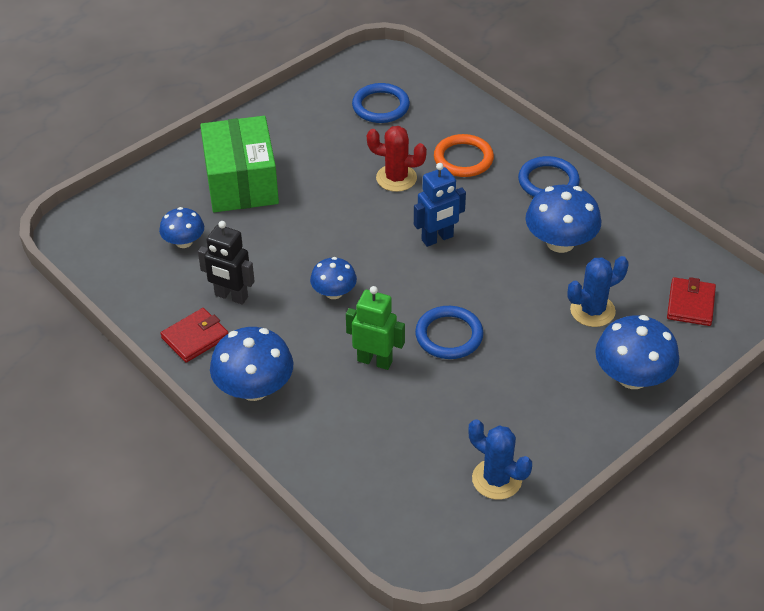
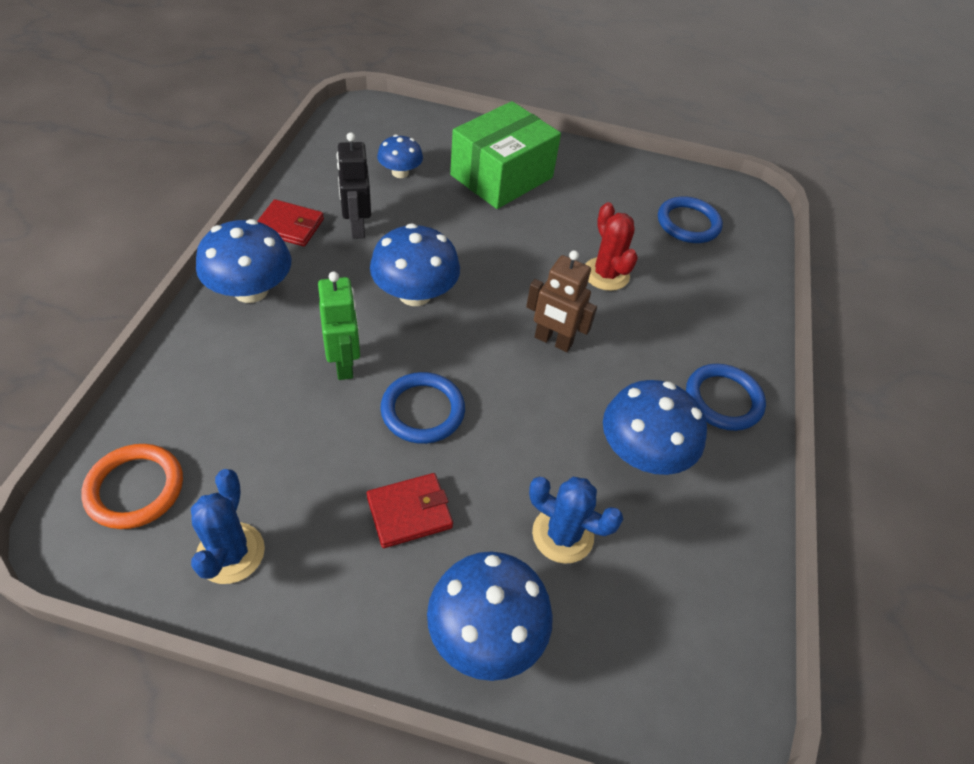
camera: 50 degrees right, 5 degrees up
(334, 292) = (415, 294): blue mushroom -> blue mushroom, size x1.67
(437, 238) = (553, 341): blue robot -> brown robot
(463, 159) = (683, 313): orange ring -> orange ring (135, 488)
(690, 304) = (662, 647): red wallet -> red wallet (409, 512)

